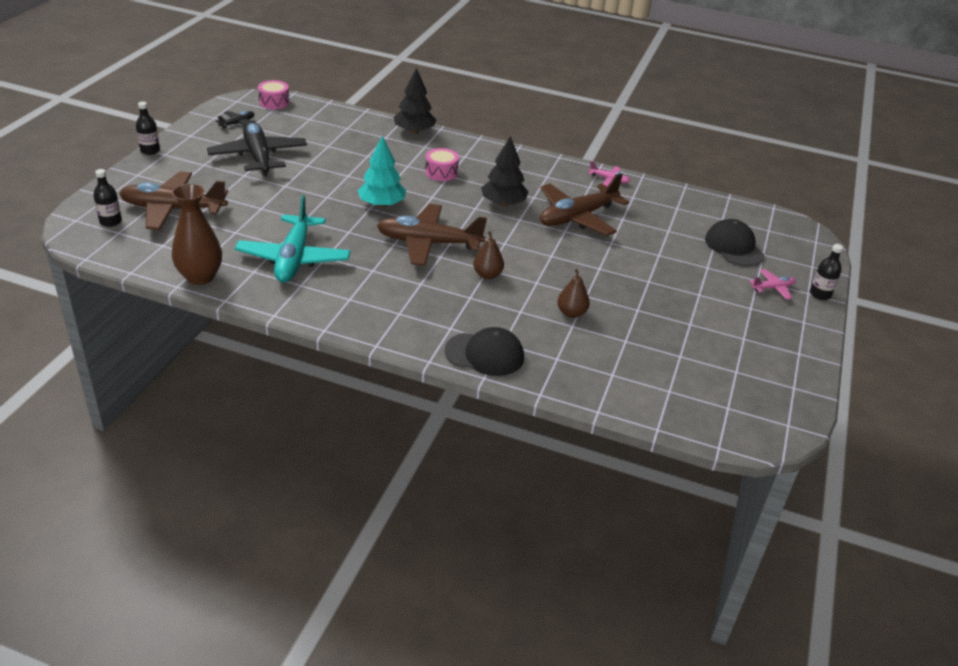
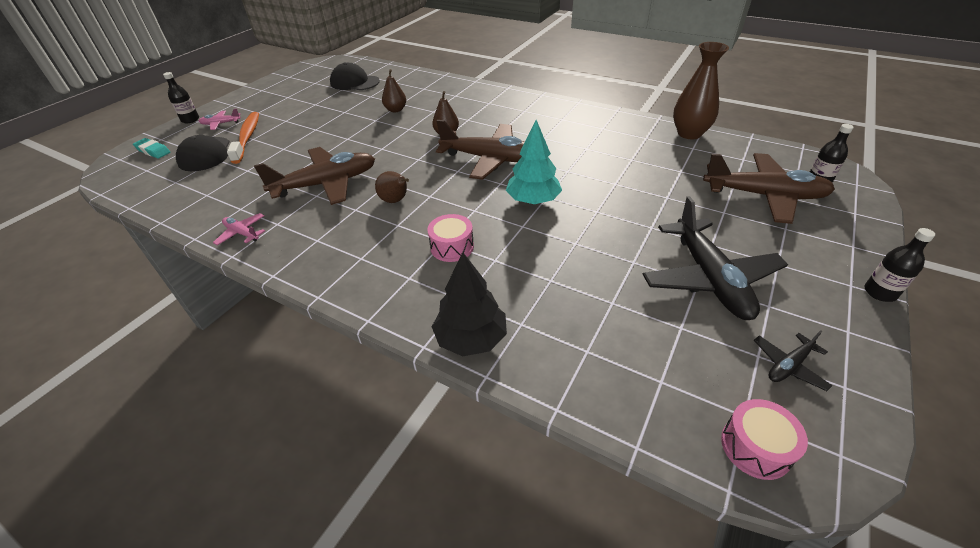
camera: 165 degrees left, 5 degrees up
(294, 258) = (614, 147): turquoise plane -> none
(484, 354) = (470, 90): black cap -> black cap (354, 82)
(503, 203) = (395, 201): black tree -> brown pear
(715, 269) = (247, 137): none -> orange toothbrush
(795, 250) = (153, 151): none -> turquoise eraser

